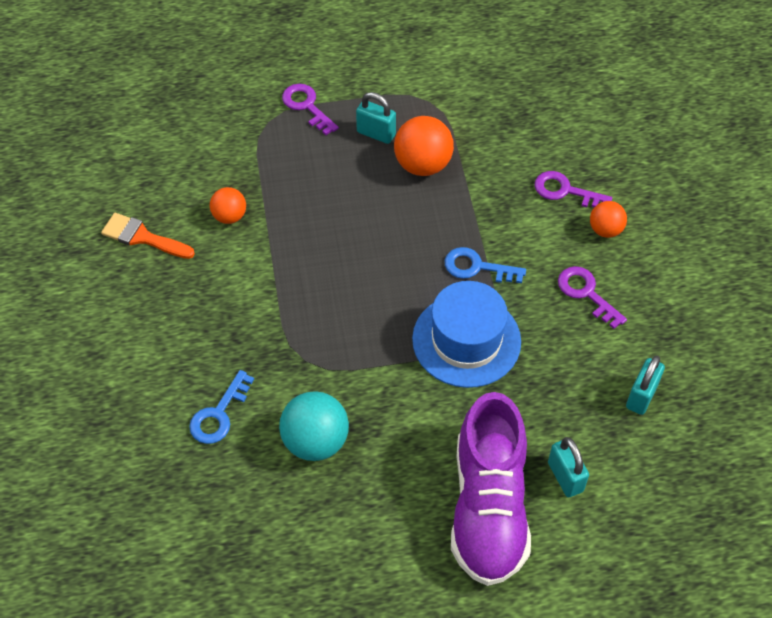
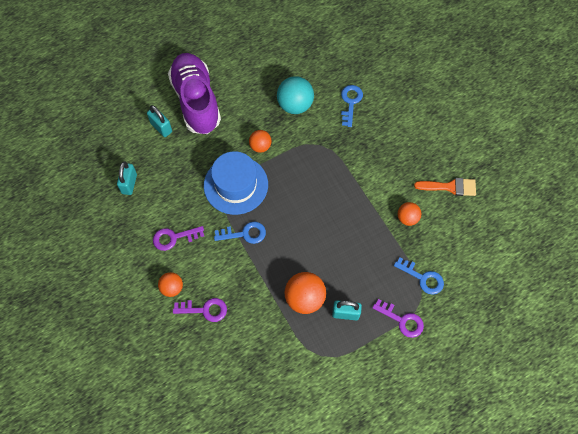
camera: 160 degrees right, 10 degrees up
(252, 142) = (422, 278): none -> blue key
(404, 389) = (260, 146): none -> orange ball
(586, 293) = (174, 238): purple key -> purple key turned 135 degrees clockwise

